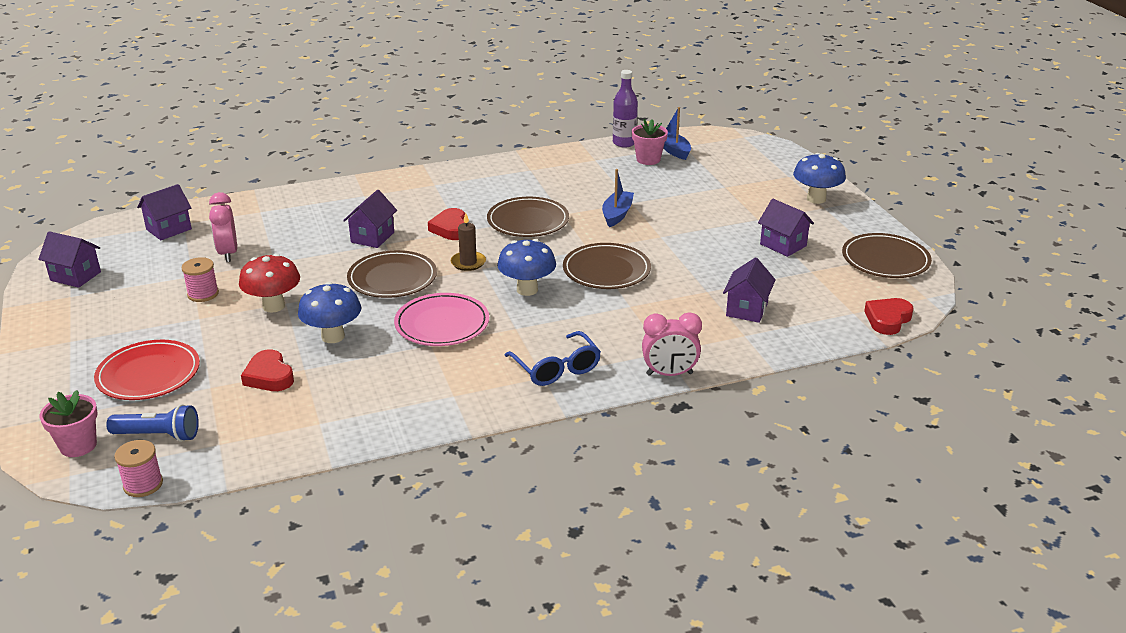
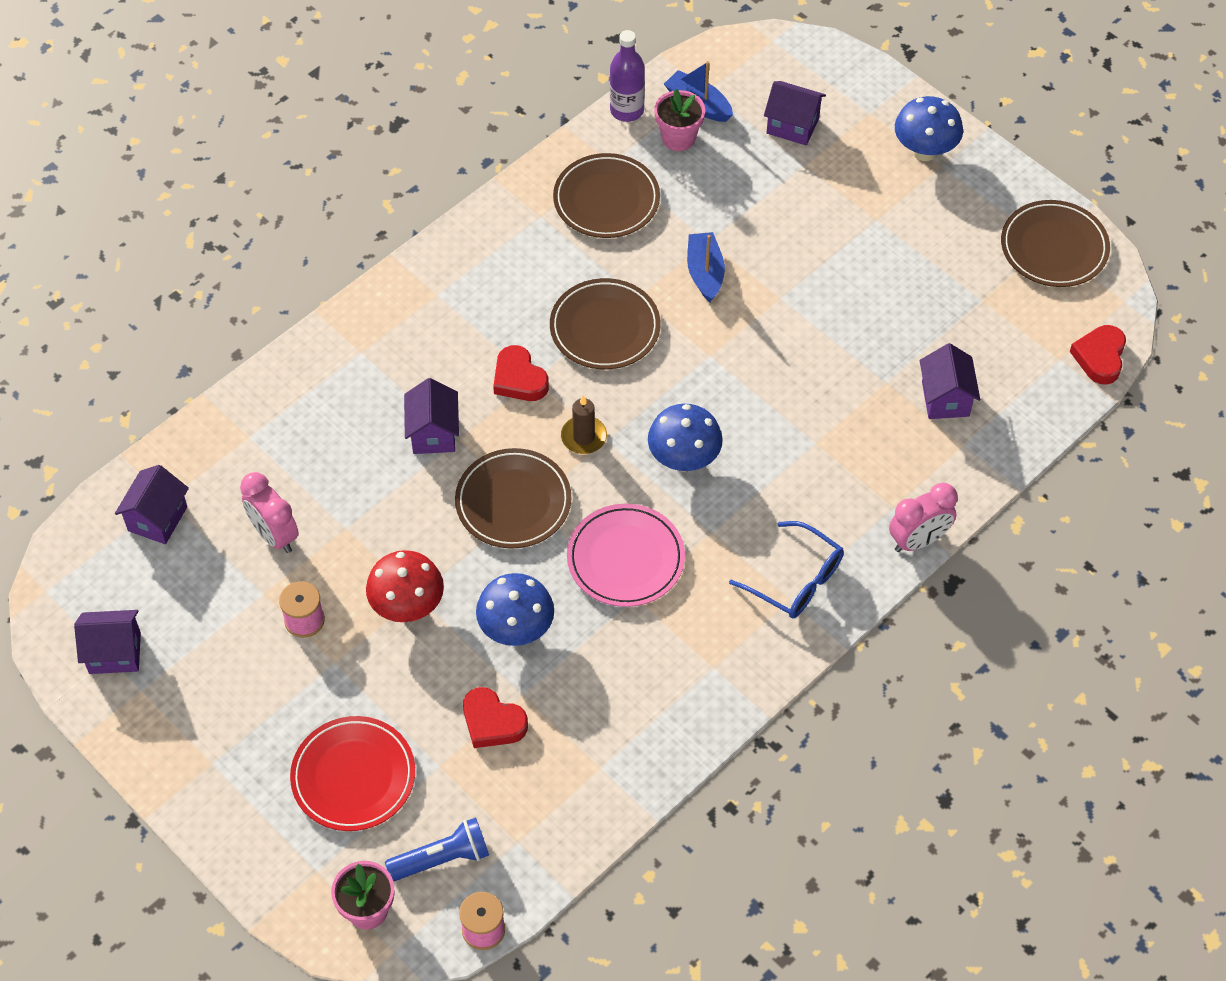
camera: 25 degrees left, 25 degrees up
(606, 270) = (754, 388): brown plate -> brown plate (606, 200)
(783, 245) = (929, 261): purple house -> purple house (792, 126)

